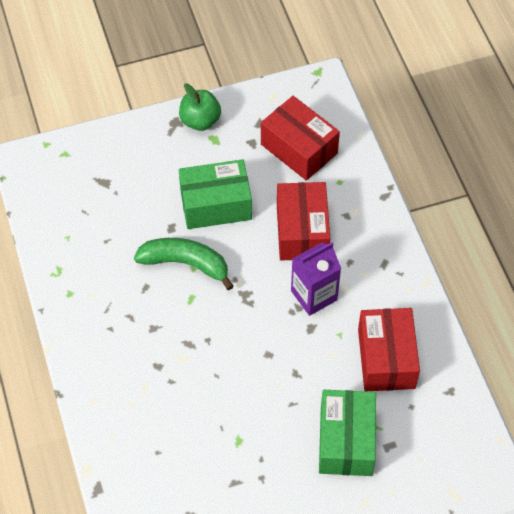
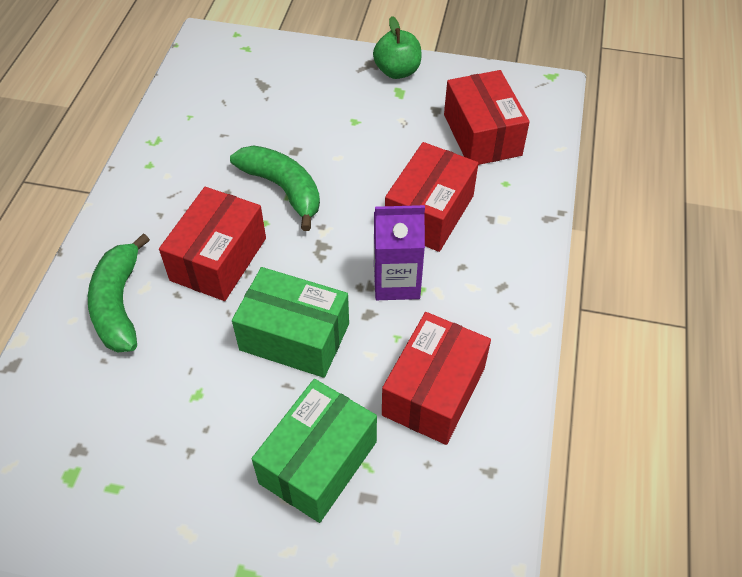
camera: 30 degrees right, 5 degrees down
(136, 409) = (119, 304): none -> green banana
(180, 341) = (218, 259): none -> red box
(216, 205) = (356, 149): green box -> green box (294, 337)

